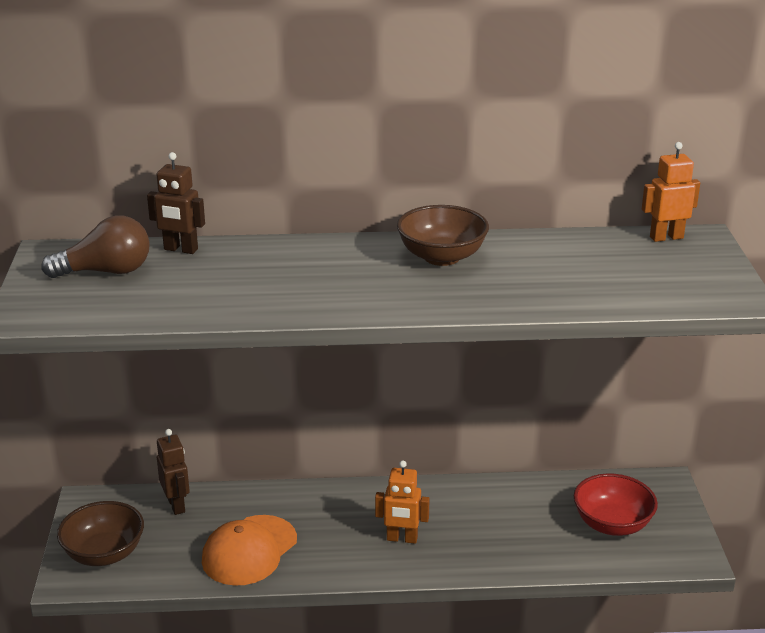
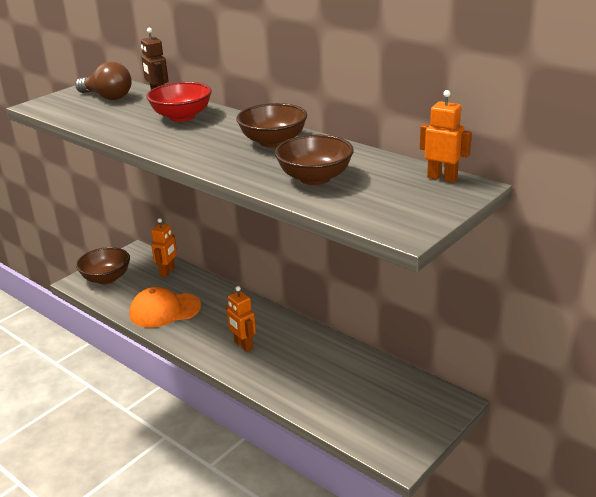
camera: 45 degrees right, 0 degrees up
(177, 505) = (167, 272): brown robot -> orange robot
(564, 280) = (315, 178): none -> brown bowl
(612, 524) = (376, 406): red bowl -> red bowl (182, 117)

